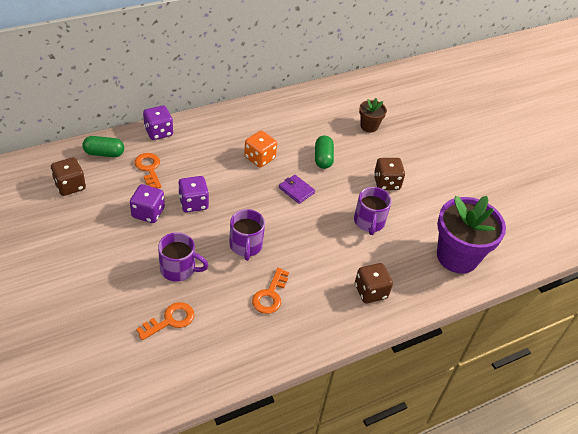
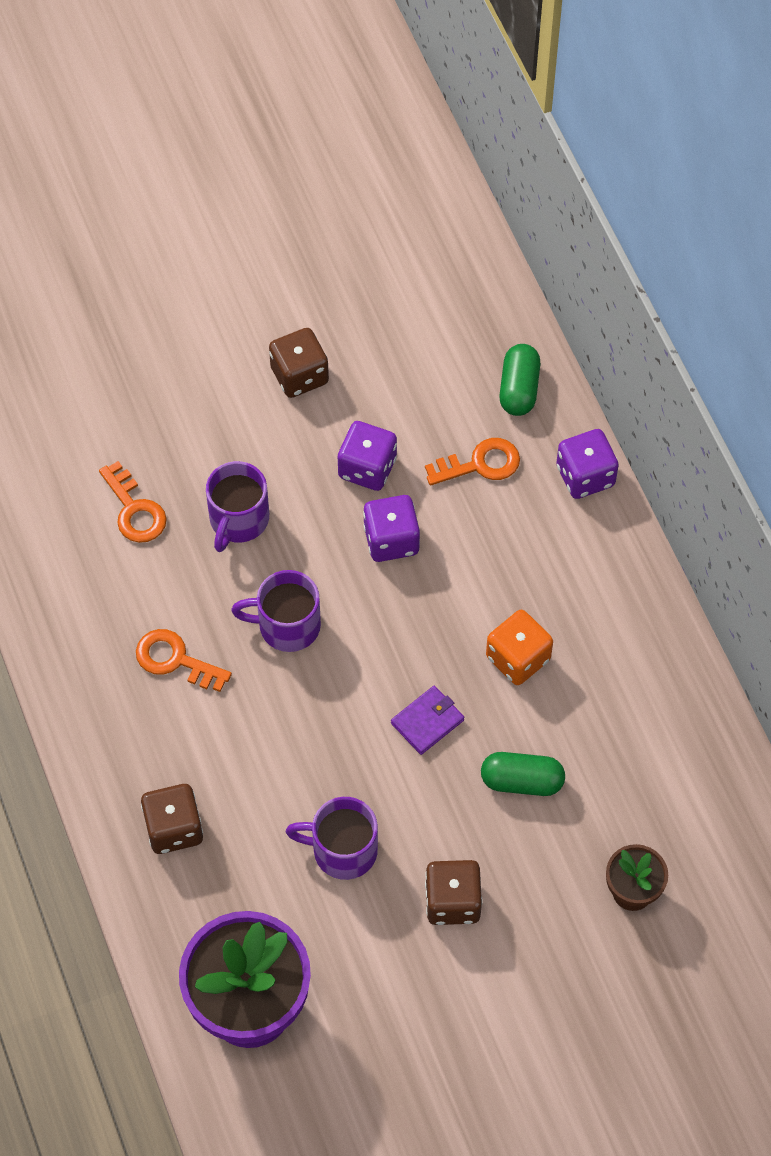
camera: 100 degrees right, 15 degrees up
(70, 186) = (432, 344): brown dice -> brown dice (299, 375)

